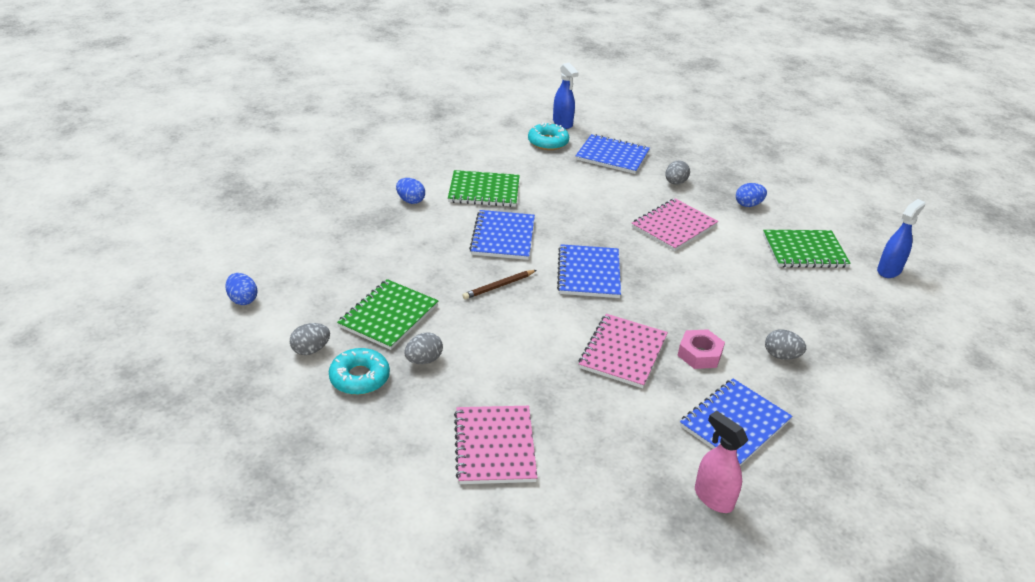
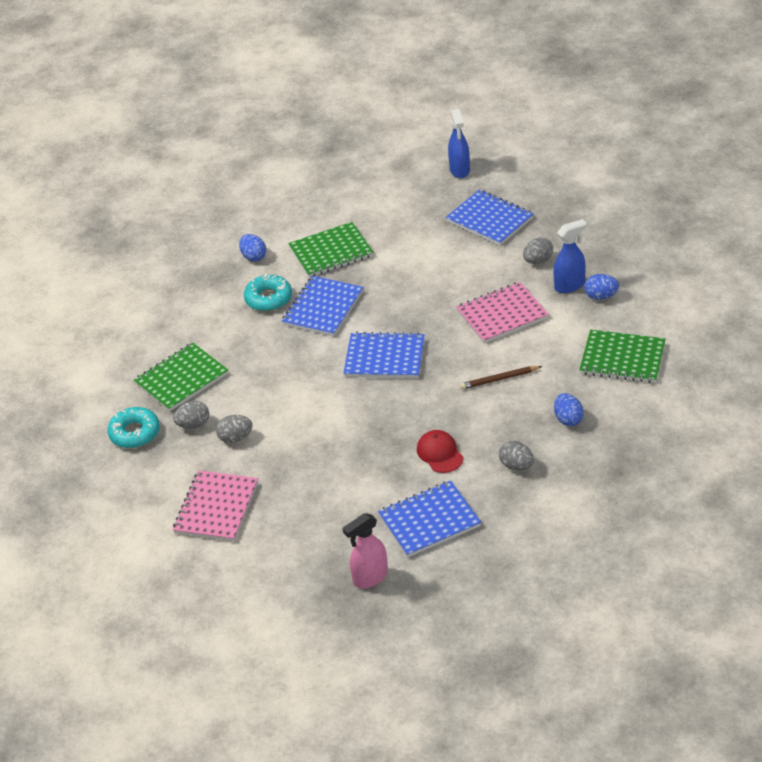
camera: 25 degrees right, 5 degrees up
(243, 299) = (66, 347): blue egg -> blue egg (568, 419)
(311, 350) = (105, 402): grey egg -> grey egg (235, 438)
(484, 191) = (331, 252): green notebook -> green notebook turned 45 degrees counterclockwise
(499, 286) = (292, 361): brown pencil -> brown pencil (499, 379)
(548, 142) = (429, 195): turquoise donut -> turquoise donut (268, 298)
(589, 273) = (384, 358): blue notebook -> blue notebook turned 75 degrees clockwise
(623, 352) = (370, 442): pink notebook -> none
(699, 354) = (440, 453): pink nut -> red cap
(713, 497) = (370, 578): pink spray bottle -> pink spray bottle turned 105 degrees counterclockwise
(889, 270) = (698, 391): blue spray bottle -> blue spray bottle (570, 285)

